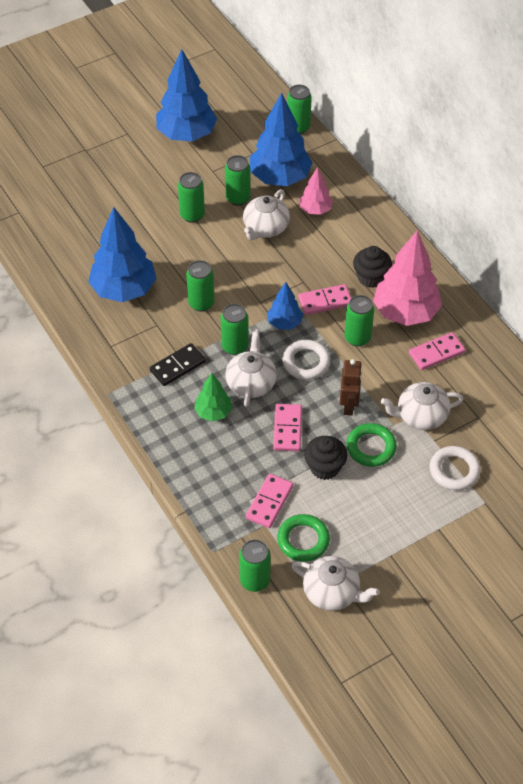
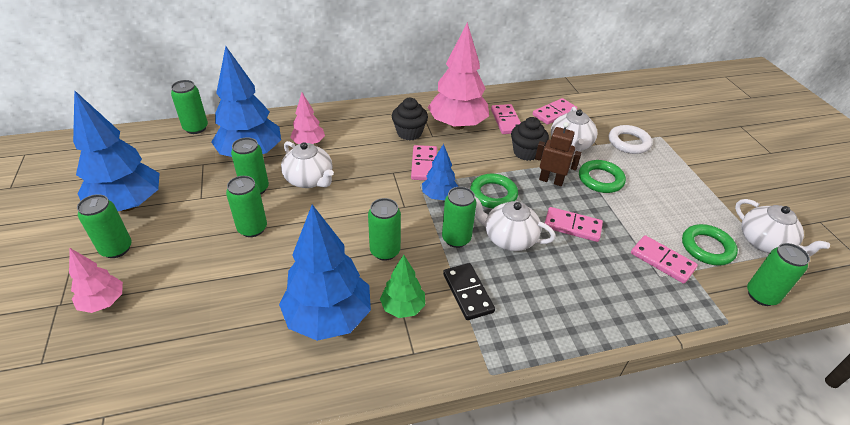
camera: 75 degrees left, 10 degrees down
(95, 169) = (103, 302): none -> pink tree
(213, 412) = (541, 277): green tree -> green tree (403, 307)
(306, 362) = (493, 194): white ring -> green ring
(324, 467) = (621, 213): black cupcake -> black cupcake (526, 152)
(332, 592) = (764, 243): white teapot -> white teapot turned 105 degrees clockwise
(357, 338) = (475, 157): green can -> green can (116, 249)
(477, 395) = (554, 113): none -> pink domino

